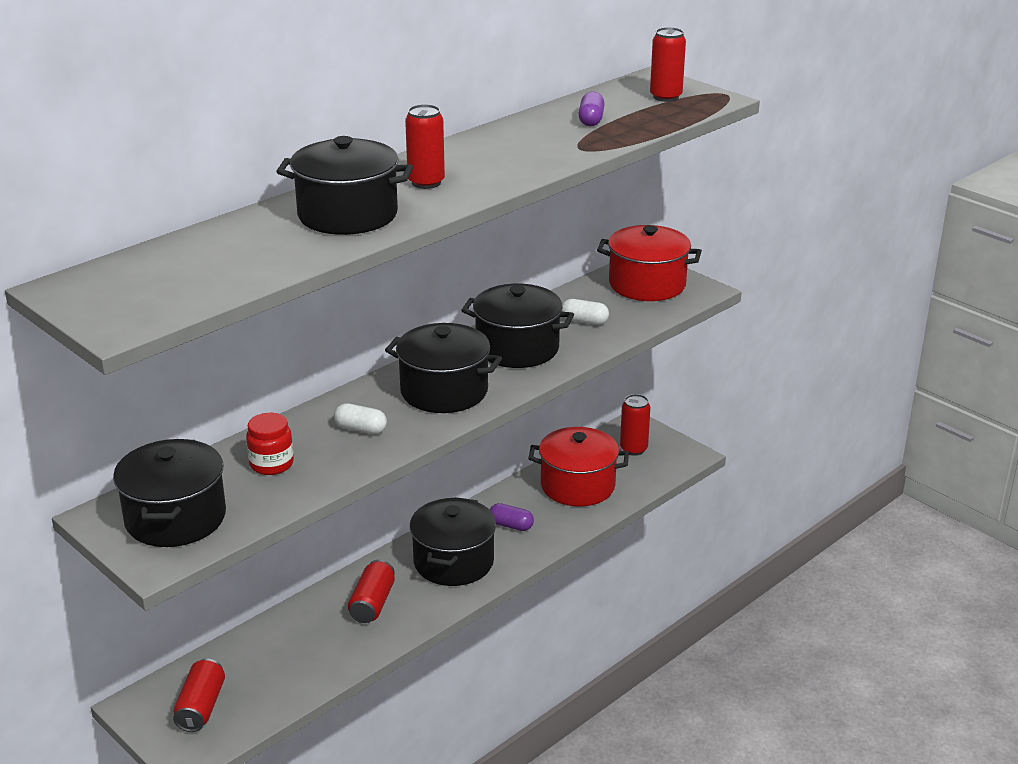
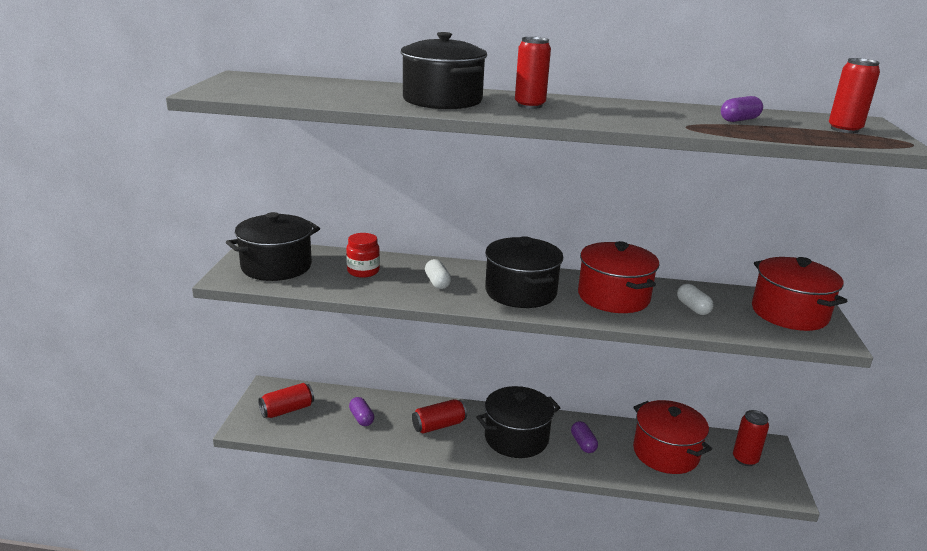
camera: 50 degrees right, 5 degrees down
(290, 654) = (361, 418): none -> purple capsule
(517, 348) = (613, 297): black pot -> red pot

